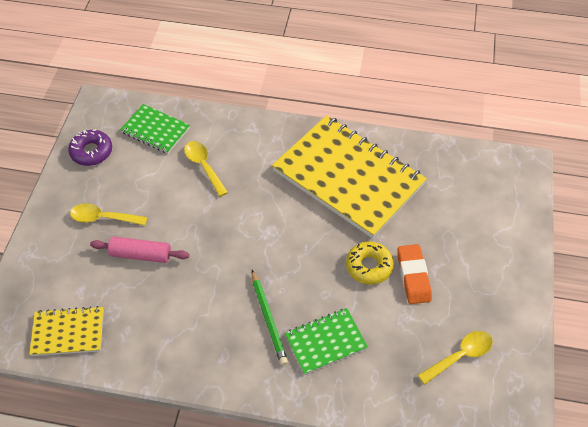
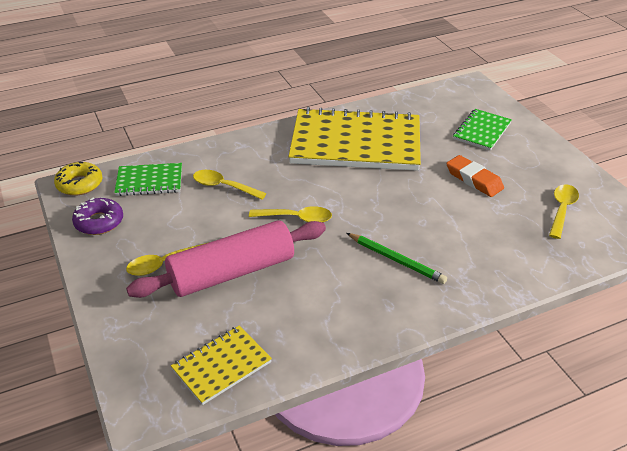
camera: 35 degrees left, 15 degrees down
(141, 254) = (232, 272): pink rolling pin -> pink rolling pin, size x1.83
(230, 231) = (296, 218): none -> yellow spoon
(325, 342) = (458, 251): green notebook -> green notebook (481, 131)
(369, 266) = (435, 189): yellow donut -> yellow donut (79, 184)

